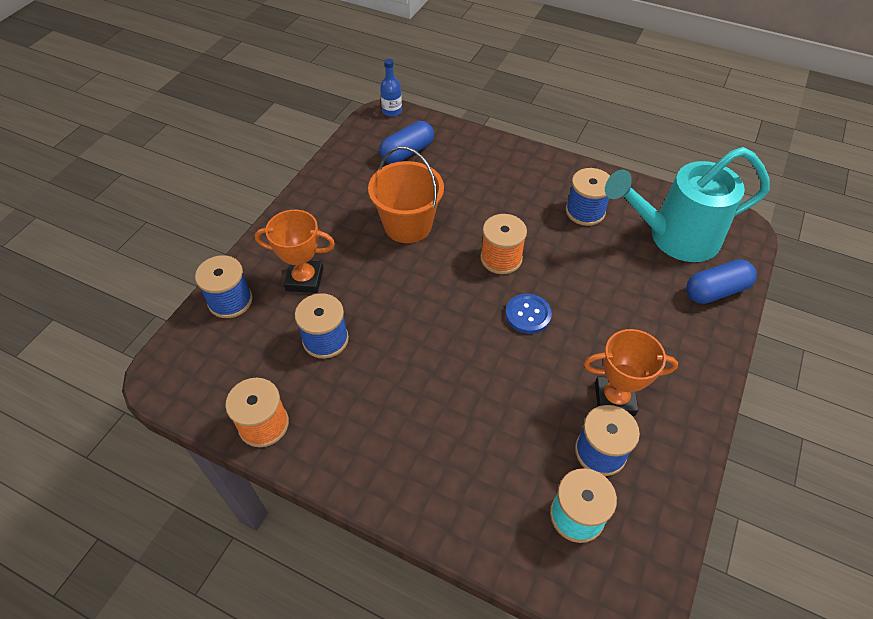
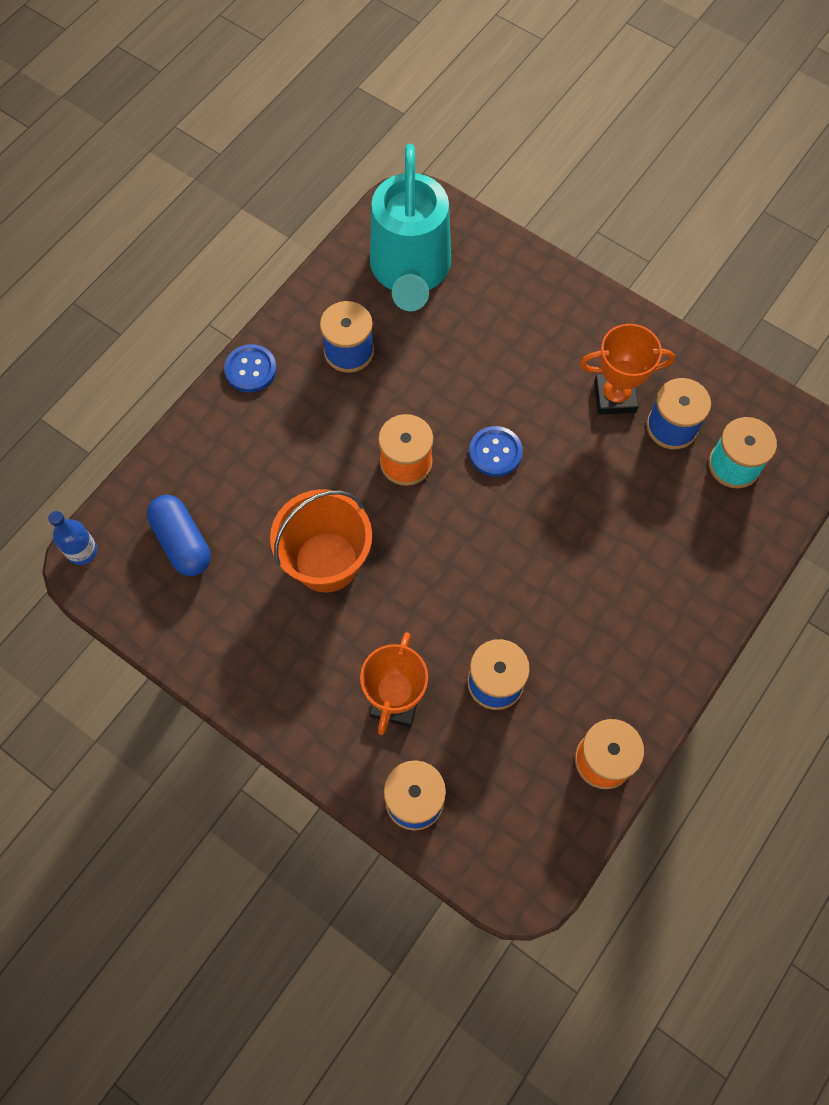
camera: 80 degrees left, 15 degrees up
(548, 162) = (250, 369): none -> blue button
(614, 399) = (614, 397): orange trophy -> orange trophy turned 75 degrees clockwise
(715, 291) = (494, 259): blue capsule -> none

